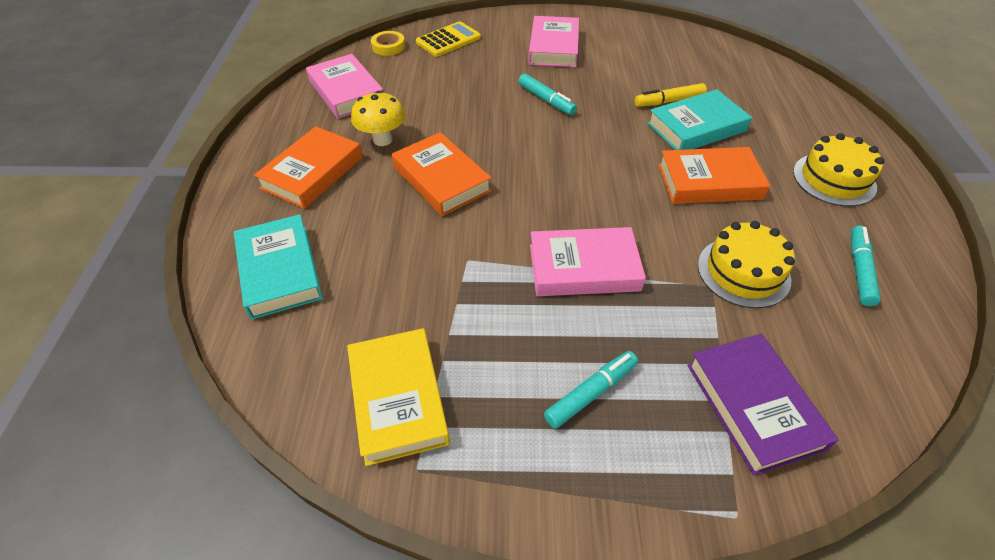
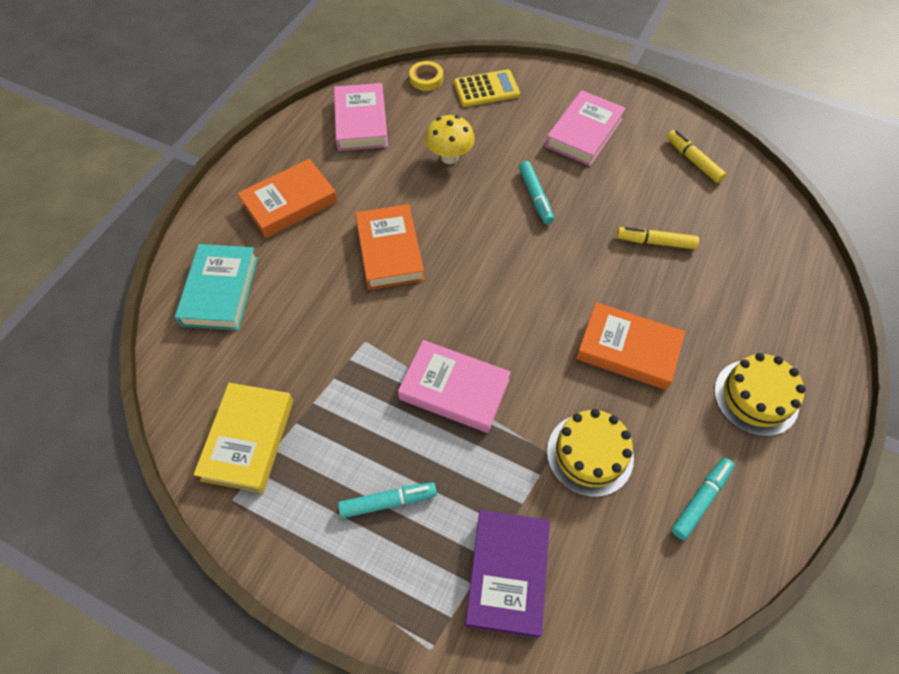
camera: 25 degrees right, 10 degrees up
(382, 140) = (363, 189): yellow mushroom -> yellow mushroom (449, 157)
(653, 42) = (693, 160): none -> yellow marker
(696, 127) = (660, 283): turquoise book -> none

